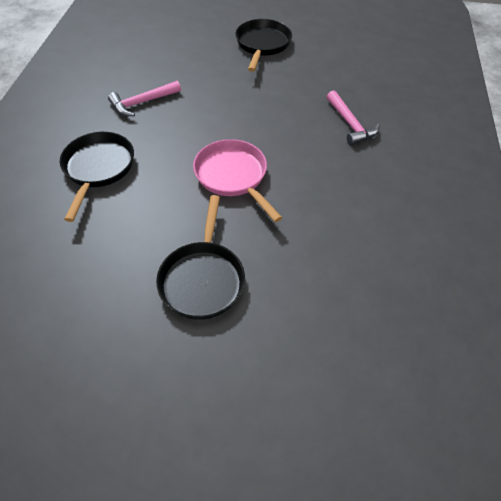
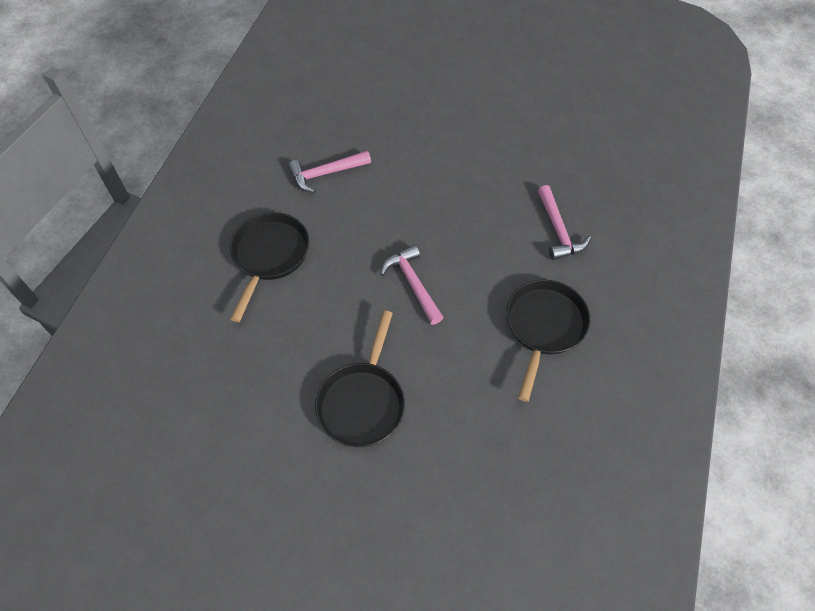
camera: 10 degrees right, 5 degrees up
(233, 176) = (413, 284): pink pan -> pink hammer
(262, 45) = (477, 103): black pan -> black pan (544, 327)

